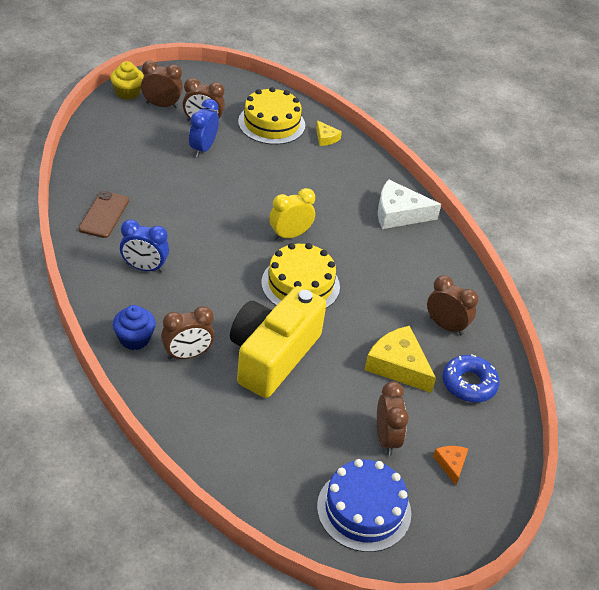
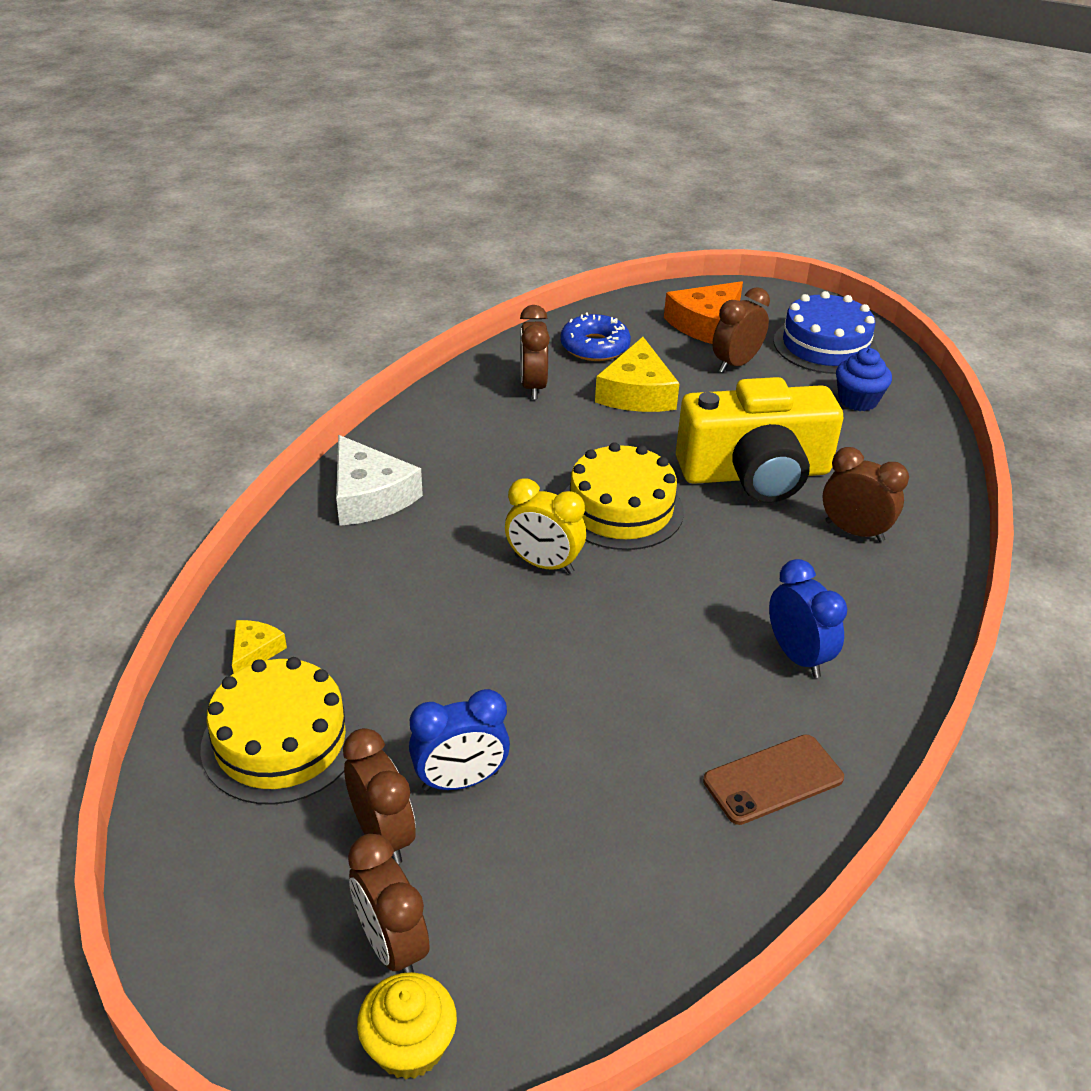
camera: 125 degrees left, 5 degrees down
(134, 339) = (904, 585): blue cupcake -> blue cupcake (858, 400)
(451, 464) = (705, 324): orange cheese -> orange cheese, size x1.95

